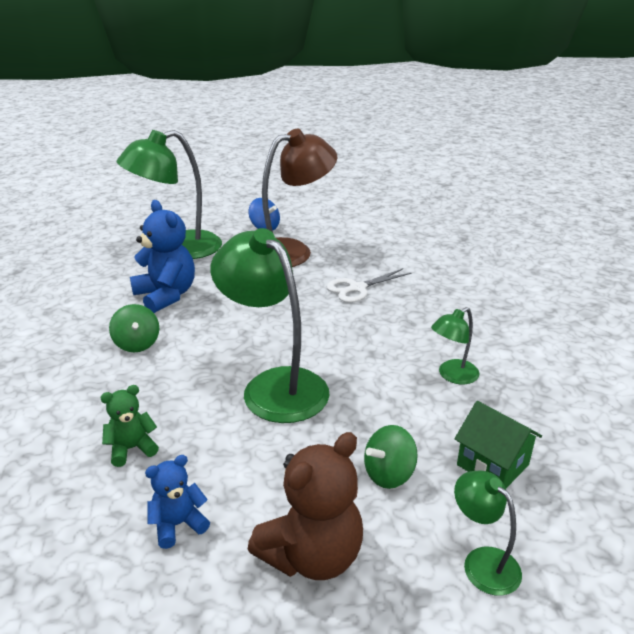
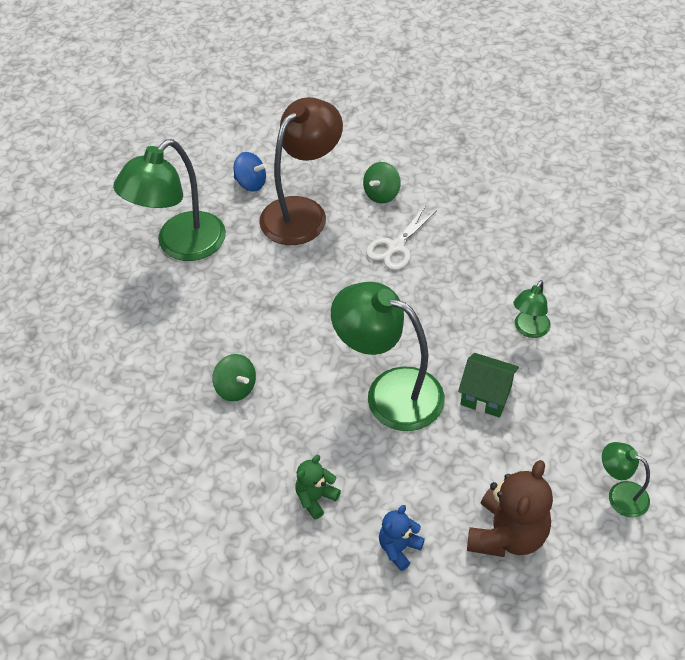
camera: 20 degrees left, 20 degrees up
(166, 296) = (218, 318): blue teddy bear -> none
(389, 474) = (525, 447): green spinning top -> green spinning top (381, 194)
(492, 465) = (595, 410): green house -> green house (486, 395)

